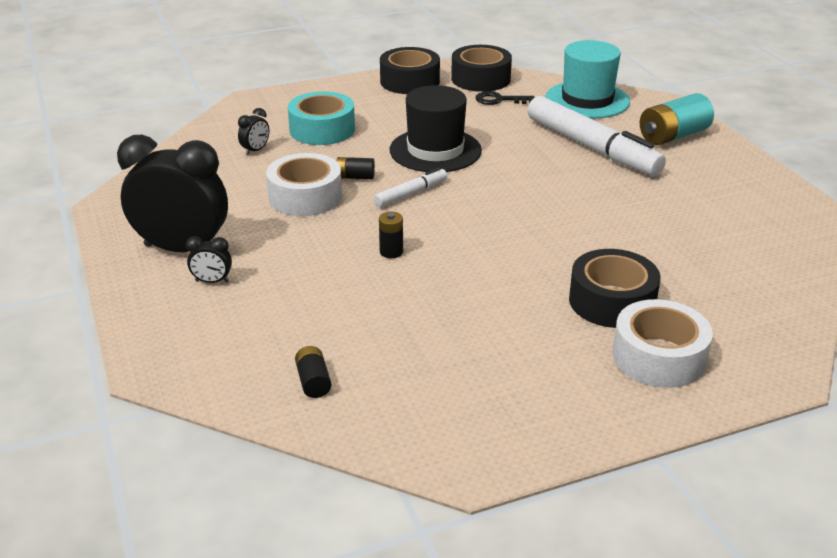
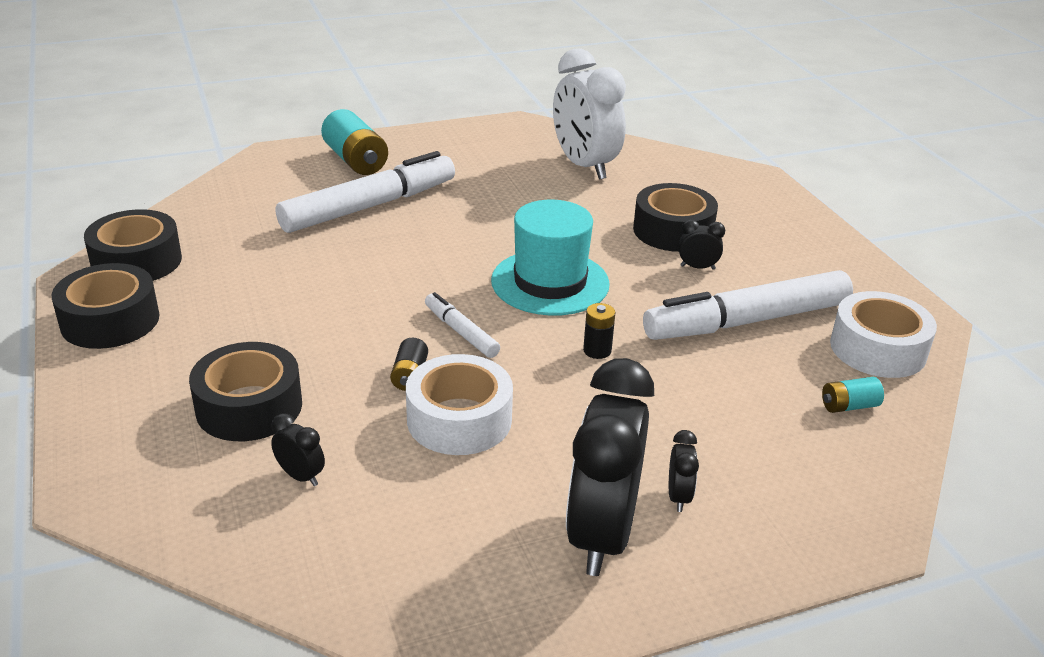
camera: 90 degrees left, 0 degrees up
(313, 382) = (849, 406): black battery -> turquoise battery
(322, 130) = (249, 407): turquoise tape -> black tape
(435, 150) = (348, 309): black hat -> none
(446, 335) = (747, 321): none -> white marker
(499, 100) = (215, 252): black key -> none
(541, 312) = (697, 267): none -> black clock
(587, 100) = (243, 195): turquoise hat -> turquoise hat (550, 282)
(658, 357) = (750, 220): white tape -> white tape (878, 349)
(734, 251) = (584, 166): none -> white clock

